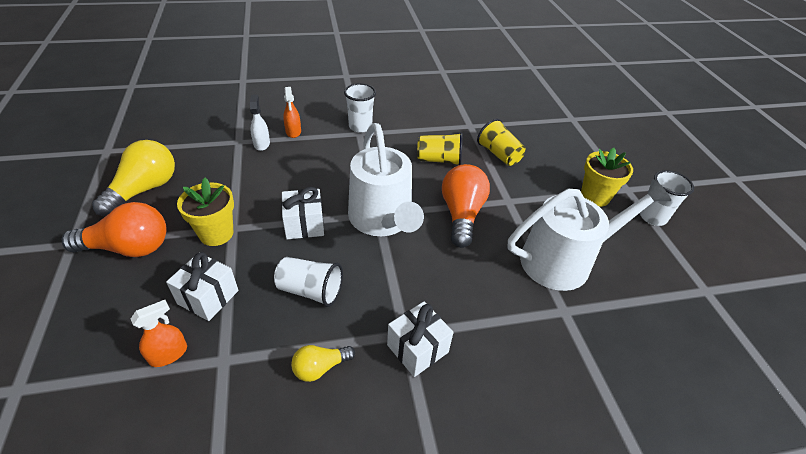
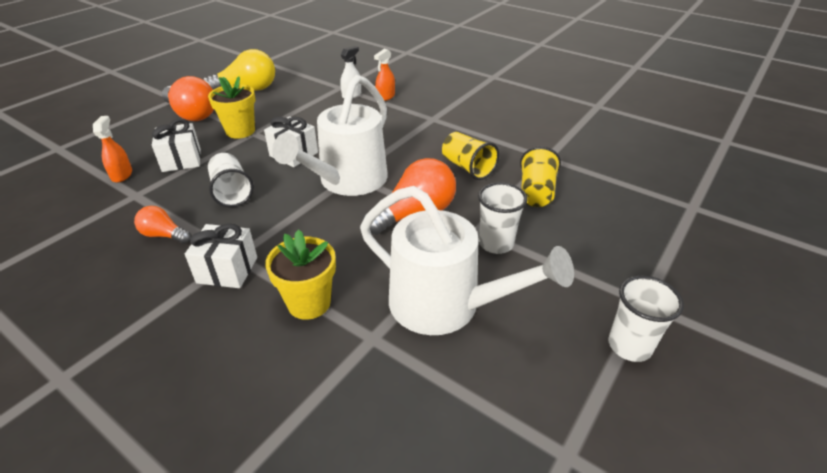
camera: 50 degrees right, 5 degrees down
(168, 354) = (122, 175): orange spray bottle -> orange spray bottle turned 105 degrees counterclockwise
(320, 367) = (164, 235): yellow light bulb -> orange light bulb
(360, 127) = (441, 115): white cup -> white cup (496, 244)
(594, 197) = (584, 283): yellow flower pot -> yellow flower pot (309, 303)

